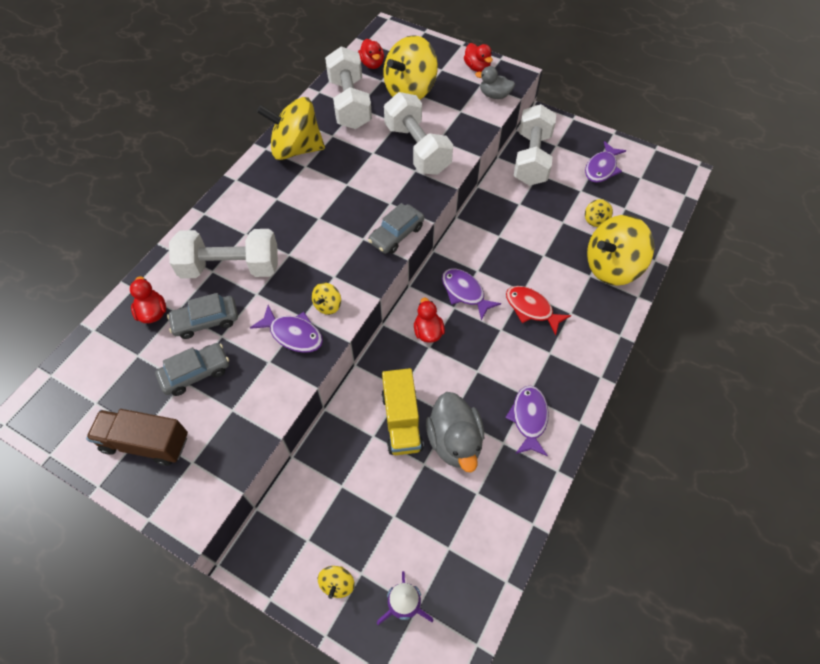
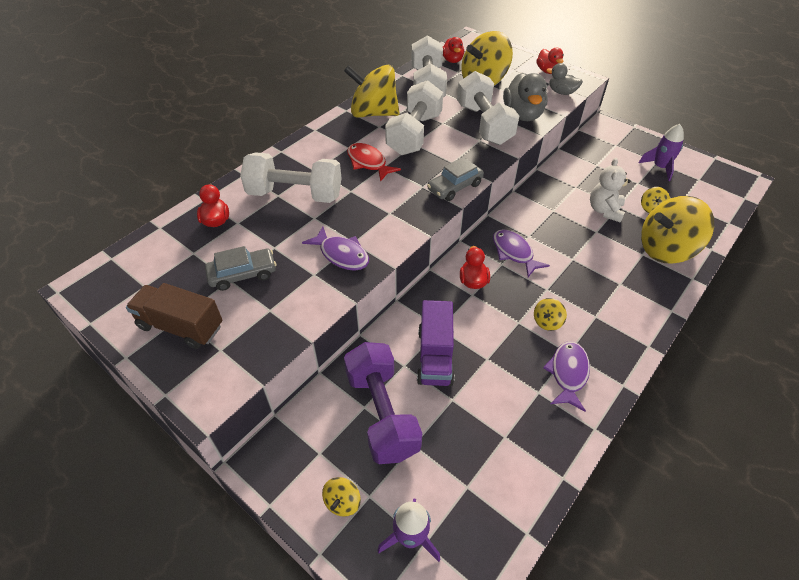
camera: 10 degrees right, 10 degrees down
(206, 321) = (262, 233): grey car -> none
(327, 305) = (379, 235): yellow spinning top -> yellow spinning top (547, 322)
(360, 489) = (382, 413): none -> purple dumbbell
(401, 421) = (435, 356): yellow truck -> purple truck
(454, 441) = (487, 383): grey duck -> grey duck (523, 115)
(531, 158) = (591, 153): white dumbbell -> white dumbbell (414, 134)
(531, 309) = (580, 275): red fish -> red fish (368, 163)
(550, 229) = (605, 210): none -> white teddy bear
(601, 168) = (660, 167): purple fish -> purple rocket

